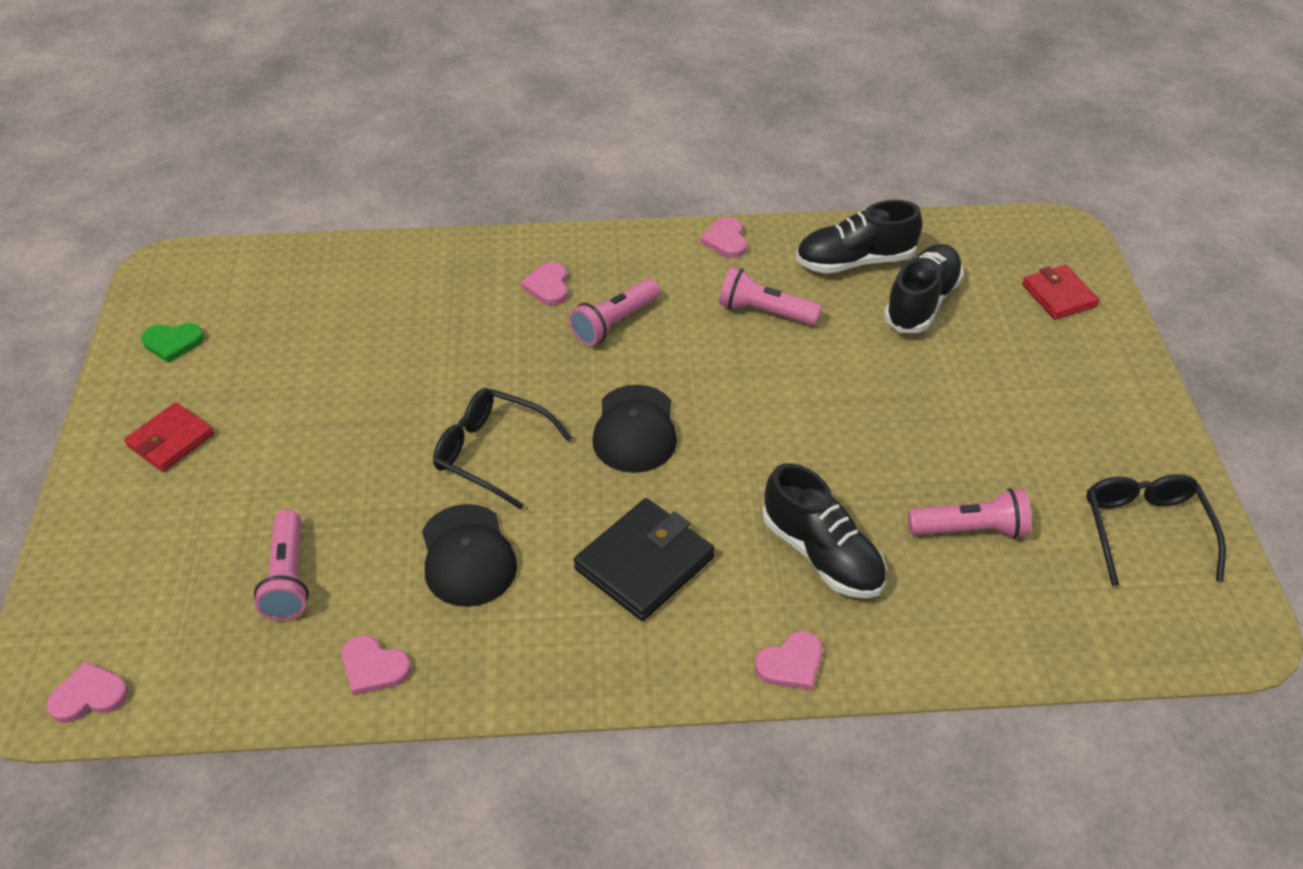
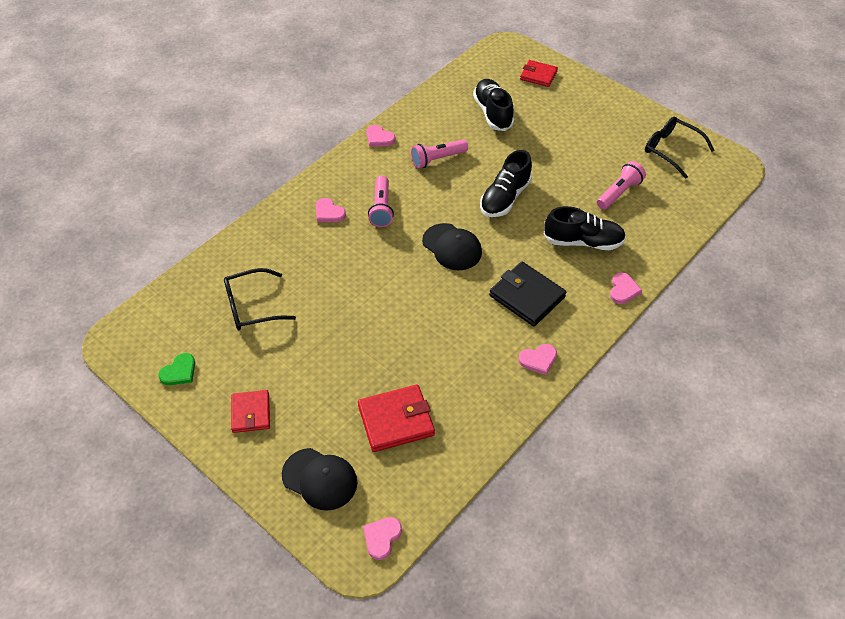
camera: 45 degrees left, 5 degrees up
(288, 578) = (396, 420): pink flashlight -> red wallet
(373, 667) = (481, 421): pink heart -> pink heart (538, 360)
(467, 556) = (456, 350): black cap -> black cap (320, 479)
(492, 453) = (407, 302): black glasses -> black glasses (252, 306)
(644, 563) = (527, 296): black wallet -> black wallet turned 45 degrees counterclockwise
(854, 261) = (445, 112): black shoe -> black shoe (505, 198)

